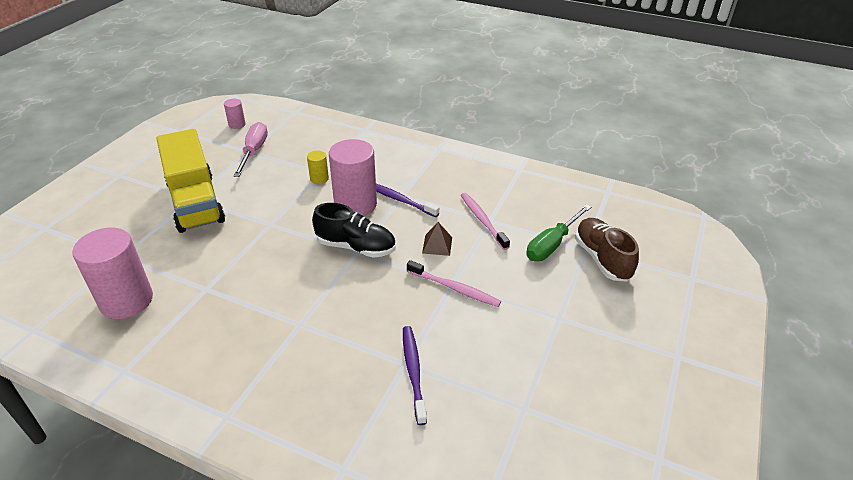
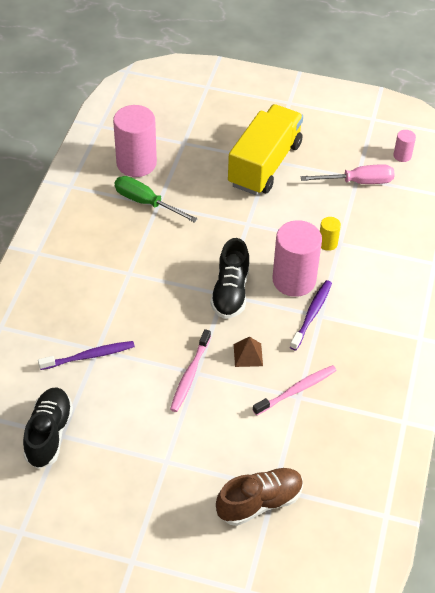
camera: 80 degrees right, 10 degrees up
(195, 202) = (265, 164): yellow truck -> yellow truck turned 150 degrees clockwise
(522, 421) = (49, 434): none -> black shoe
(552, 244) = (272, 455): green screwdriver -> green screwdriver (146, 202)

